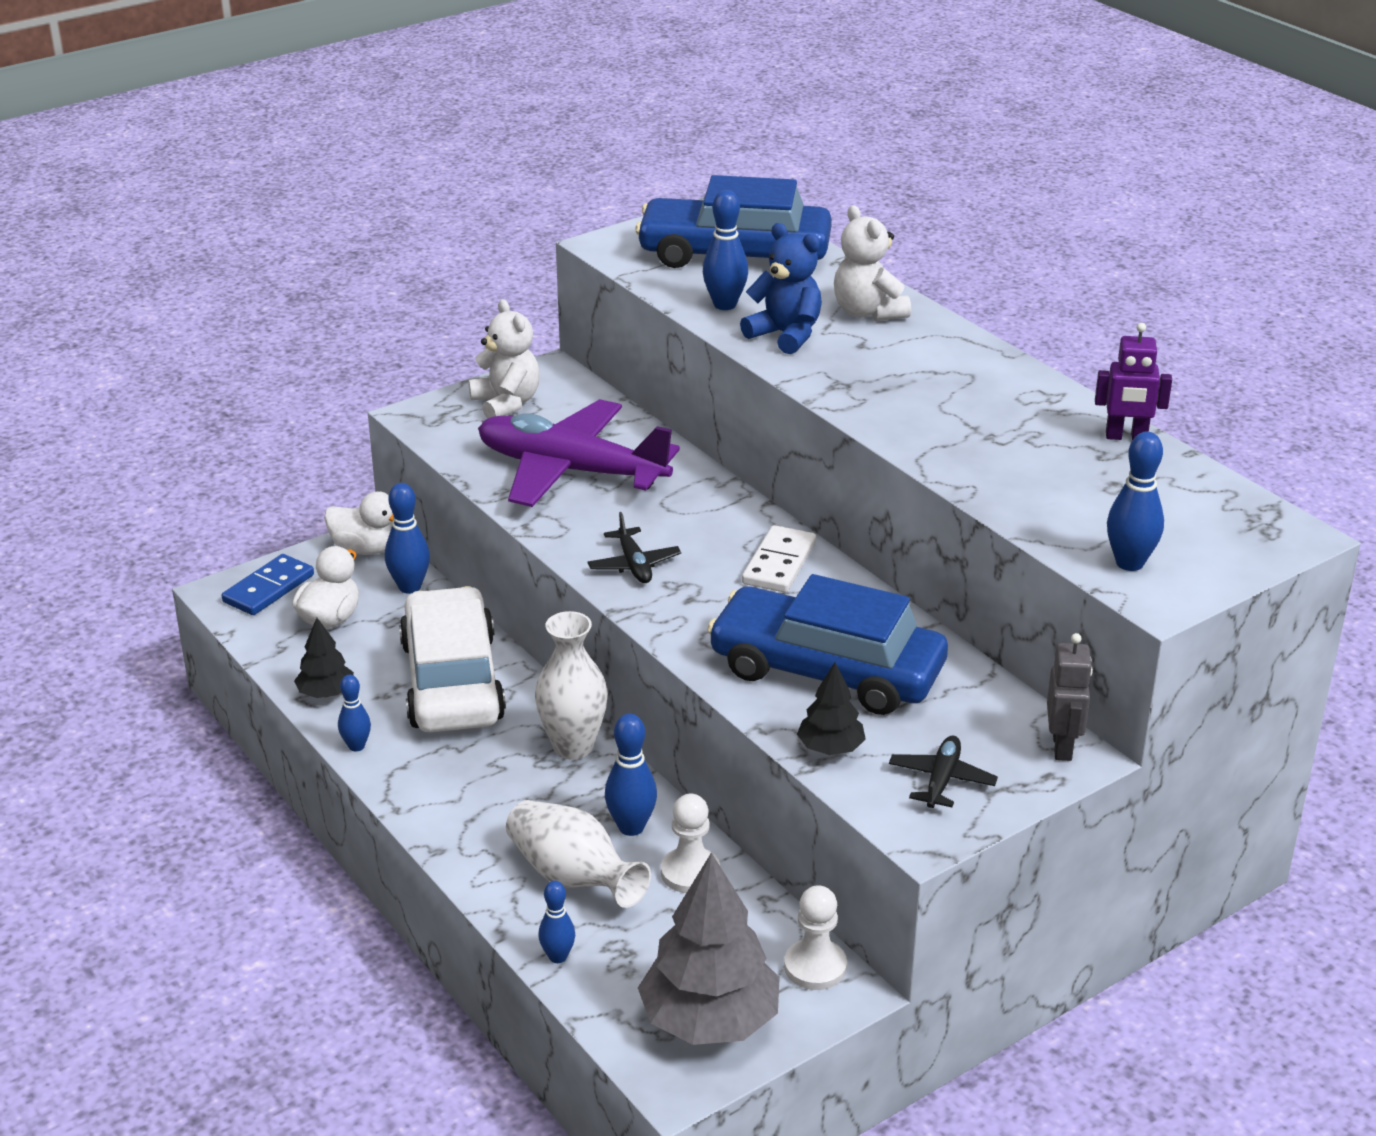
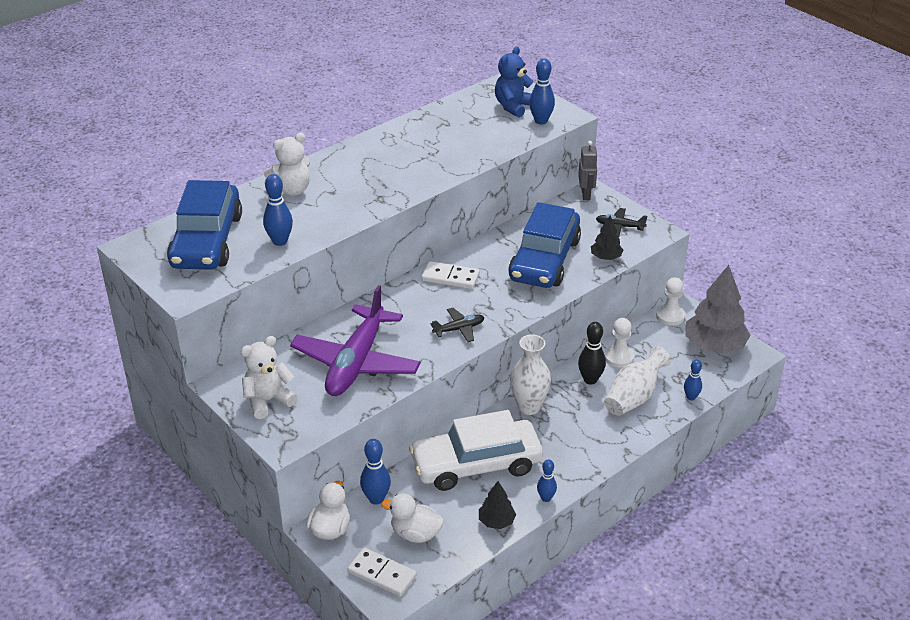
camera: 95 degrees left, 5 degrees up
(268, 588) = (382, 574): blue domino -> white domino
(631, 827) = (590, 380): blue bowling pin -> black bowling pin
(785, 335) = (320, 218): blue teddy bear -> blue teddy bear (513, 106)
(1062, 747) = (586, 195): grey robot -> grey robot turned 90 degrees clockwise
(1126, 437) = (427, 117): purple robot -> none

